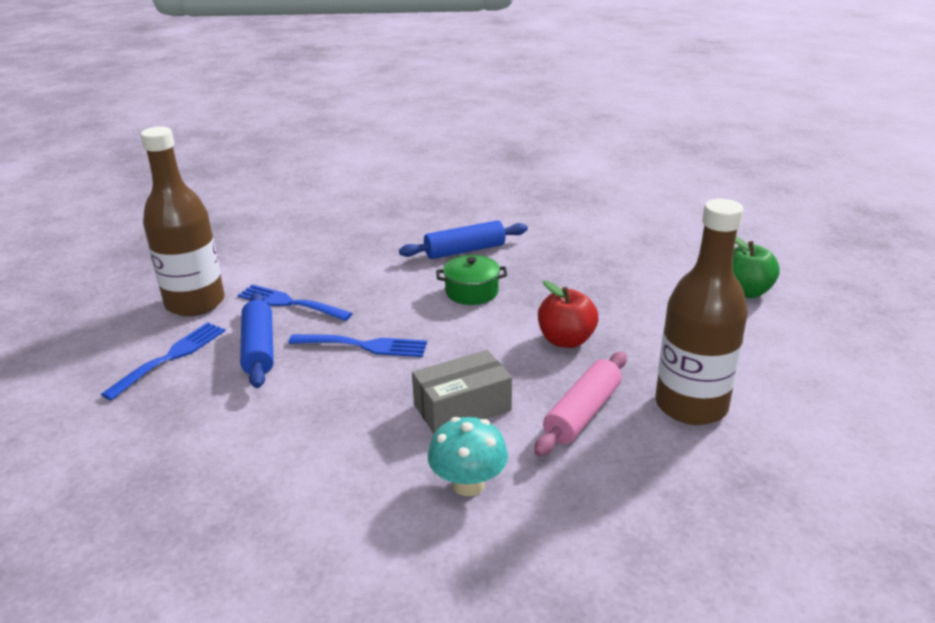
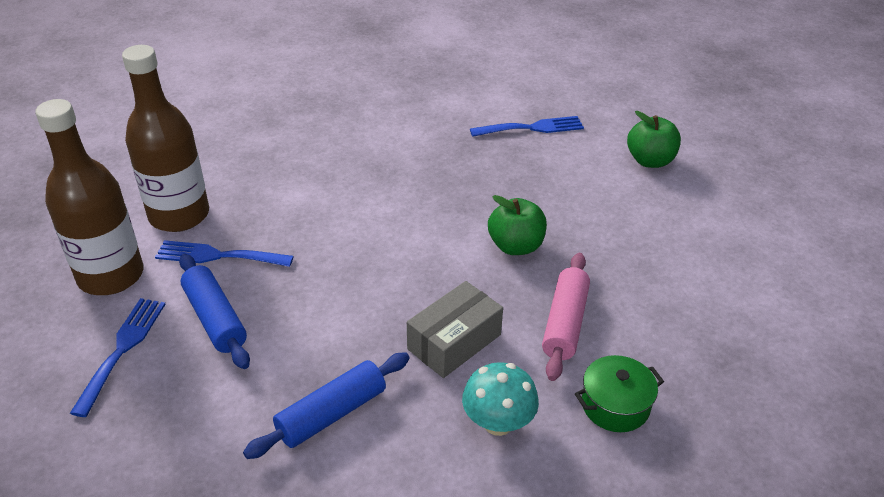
camera: 20 degrees left, 10 degrees up
(364, 346) = (324, 292): blue fork -> blue fork (532, 128)
(464, 250) = (370, 157): blue rolling pin -> blue rolling pin (331, 414)
(472, 292) = (401, 207): green pot -> green pot (615, 405)
(566, 340) = (515, 246): red apple -> green apple
(691, 405) = (652, 294): brown bottle -> brown bottle (179, 215)

